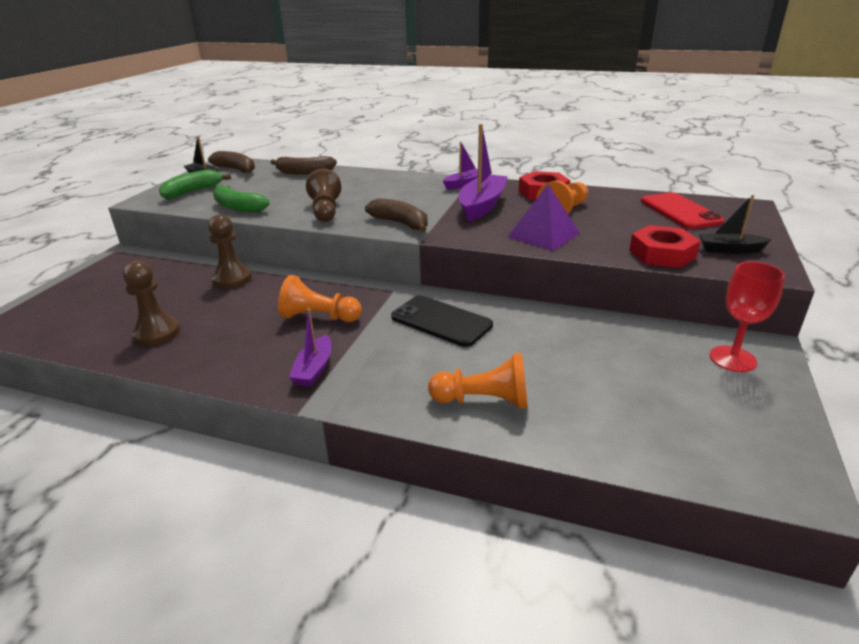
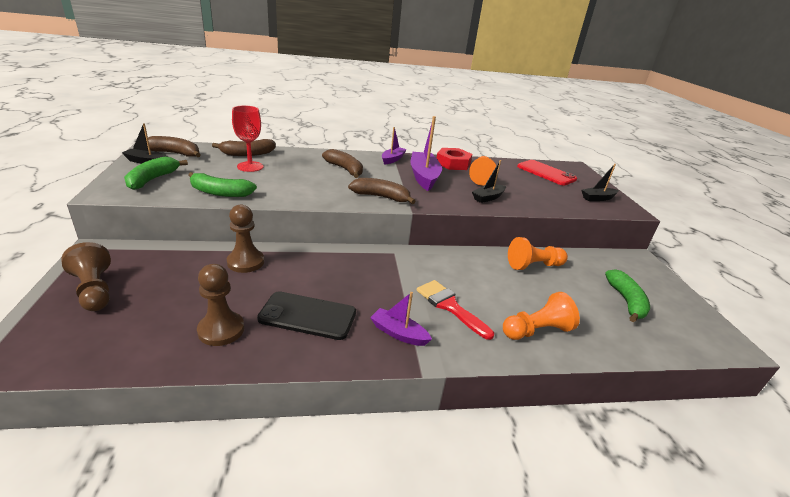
camera: 30 degrees left, 0 degrees up
(314, 369) = (398, 333): purple boat -> purple boat turned 135 degrees clockwise
(319, 317) = (358, 286): orange pawn -> orange pawn (533, 265)
(325, 210) = (307, 190): brown pawn -> brown pawn (94, 290)
(392, 192) = (345, 169): none -> brown banana
(400, 354) = (450, 306): none -> red brush
(441, 321) = (452, 273): black phone -> black phone (308, 316)
(543, 235) = (488, 198): purple pyramid -> black boat
(662, 254) = (568, 205): red nut -> none
(666, 395) = (626, 301): none -> green banana
(732, 359) = (633, 269): red goblet -> red goblet (250, 166)

